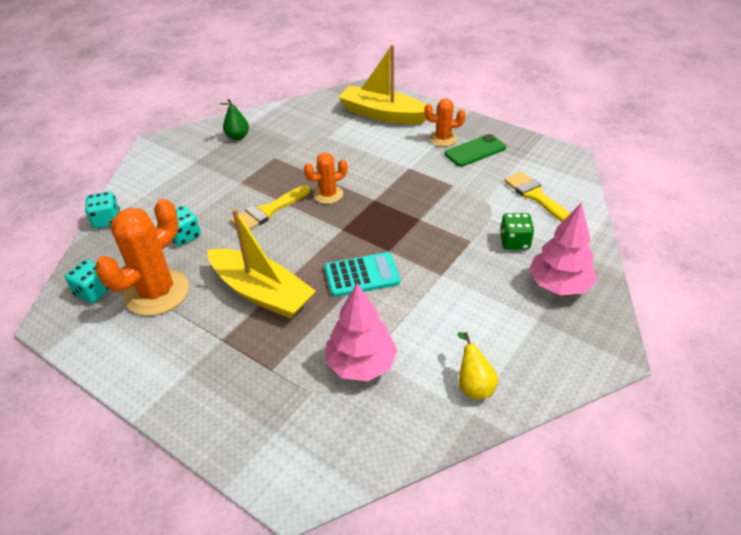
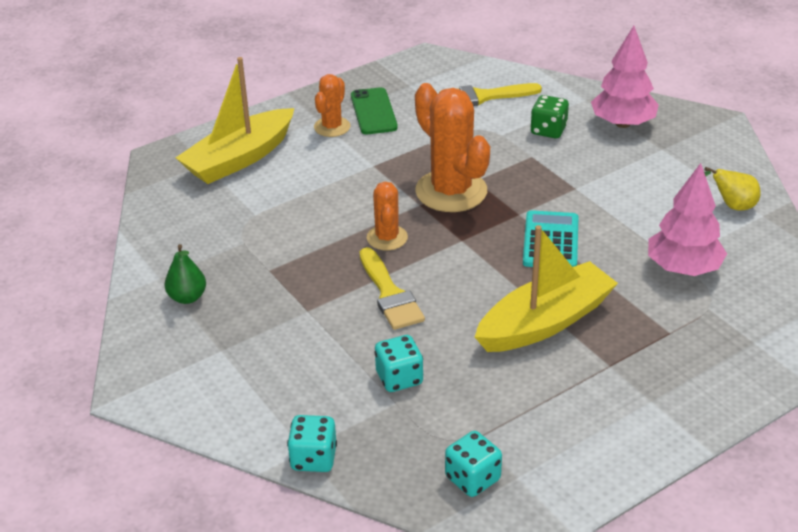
camera: 70 degrees left, 5 degrees down
(157, 292) = (502, 414): orange cactus -> orange cactus (451, 191)

